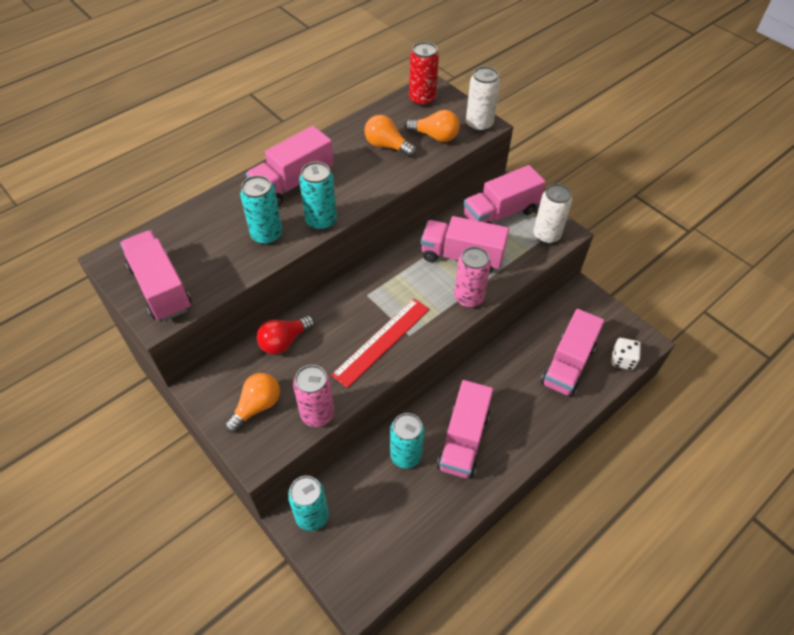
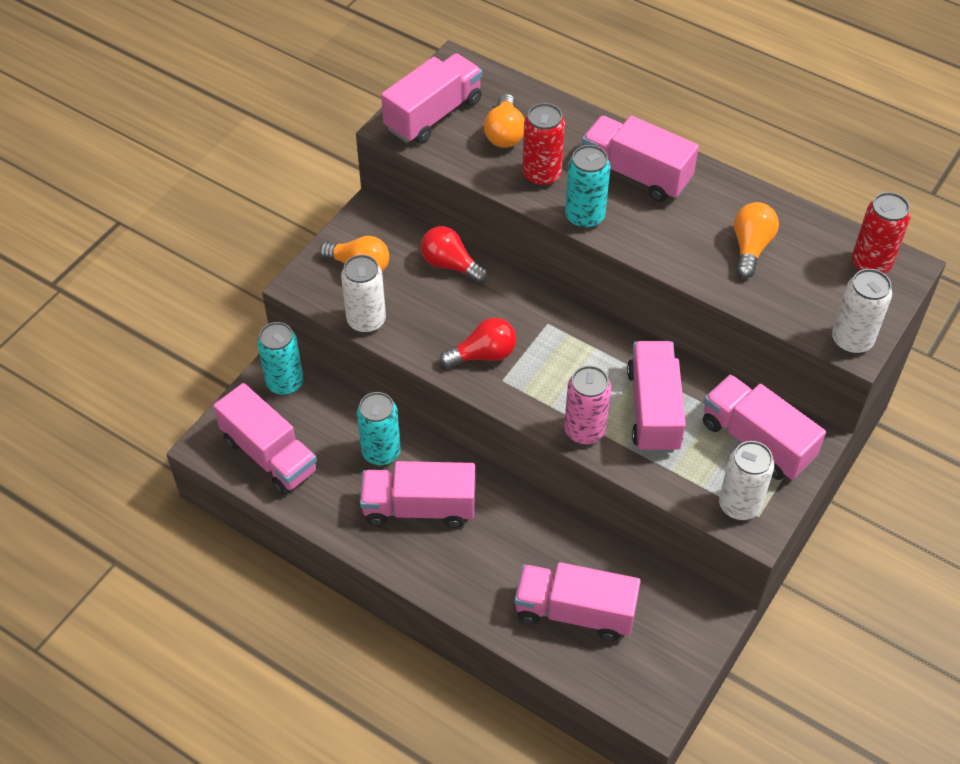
camera: 75 degrees right, 0 degrees up
(267, 235) = (541, 175): turquoise can -> red can
(317, 414) = (366, 321): pink can -> white can
(382, 341) = (483, 355): red ruler -> red light bulb
(383, 544) = (269, 455): none -> pink truck
(435, 136) = (798, 294): orange light bulb -> orange light bulb (504, 133)
(622, 360) = (608, 683): white dice -> none

